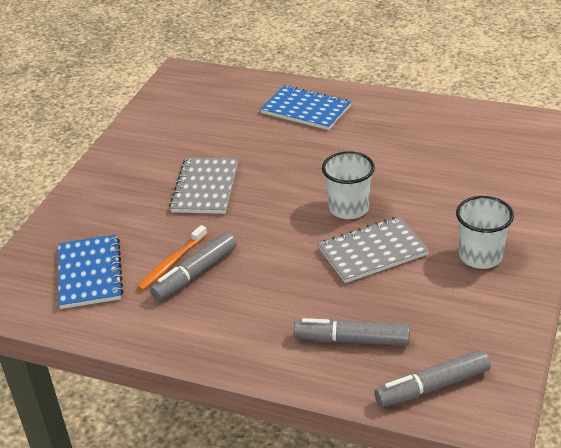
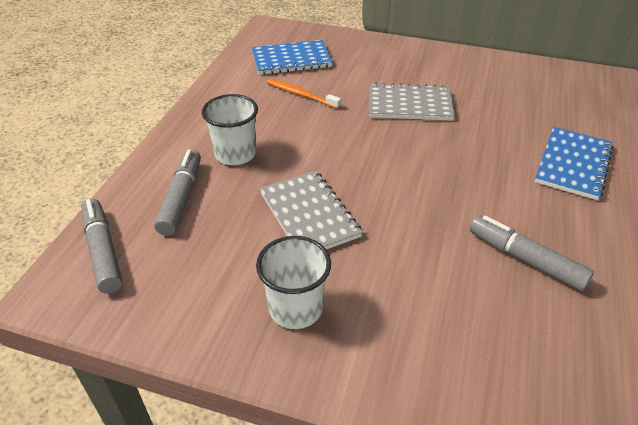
camera: 85 degrees right, 5 degrees up
(195, 274) = (285, 107): grey marker -> grey marker (525, 259)
(348, 208) = (384, 197): white cup -> white cup (235, 154)

